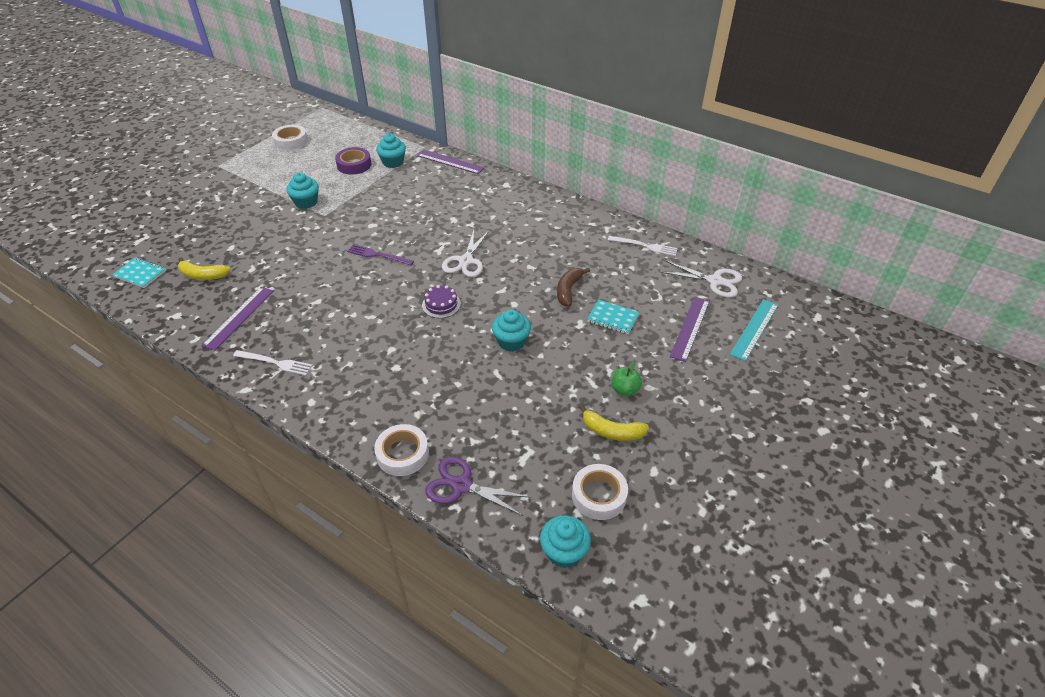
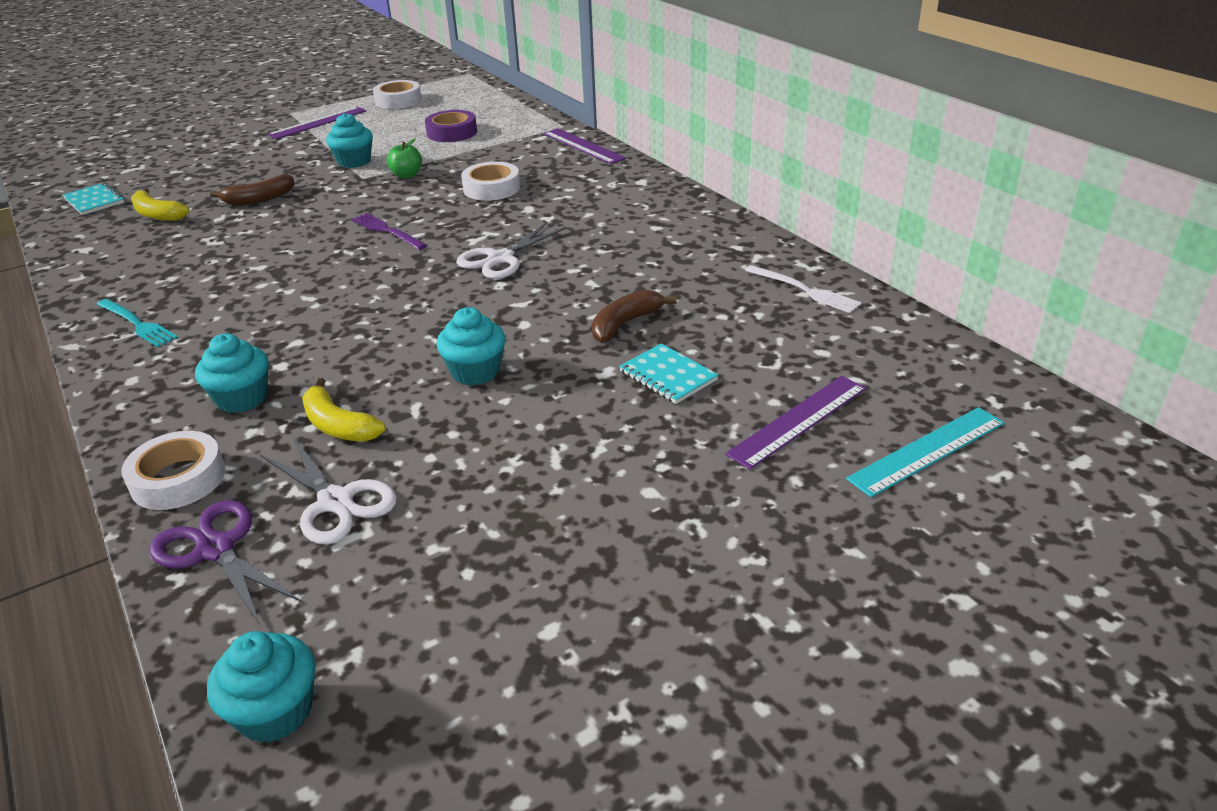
camera: 25 degrees right, 10 degrees down
(239, 317) = (150, 265): purple ruler -> purple ruler (318, 123)
(266, 247) = (259, 199): none -> brown banana
(275, 363) = (137, 324): white fork -> turquoise fork
(393, 162) = (505, 136): turquoise cupcake -> turquoise cupcake (242, 398)
(441, 304) = (416, 303): purple cake -> none
(599, 495) = (416, 638): white tape -> white tape (491, 188)
(612, 431) = (527, 541): yellow banana -> yellow banana (338, 425)
(624, 390) = (602, 484): green apple -> green apple (407, 175)
(715, 281) = (899, 362): white scissors -> white scissors (336, 502)

